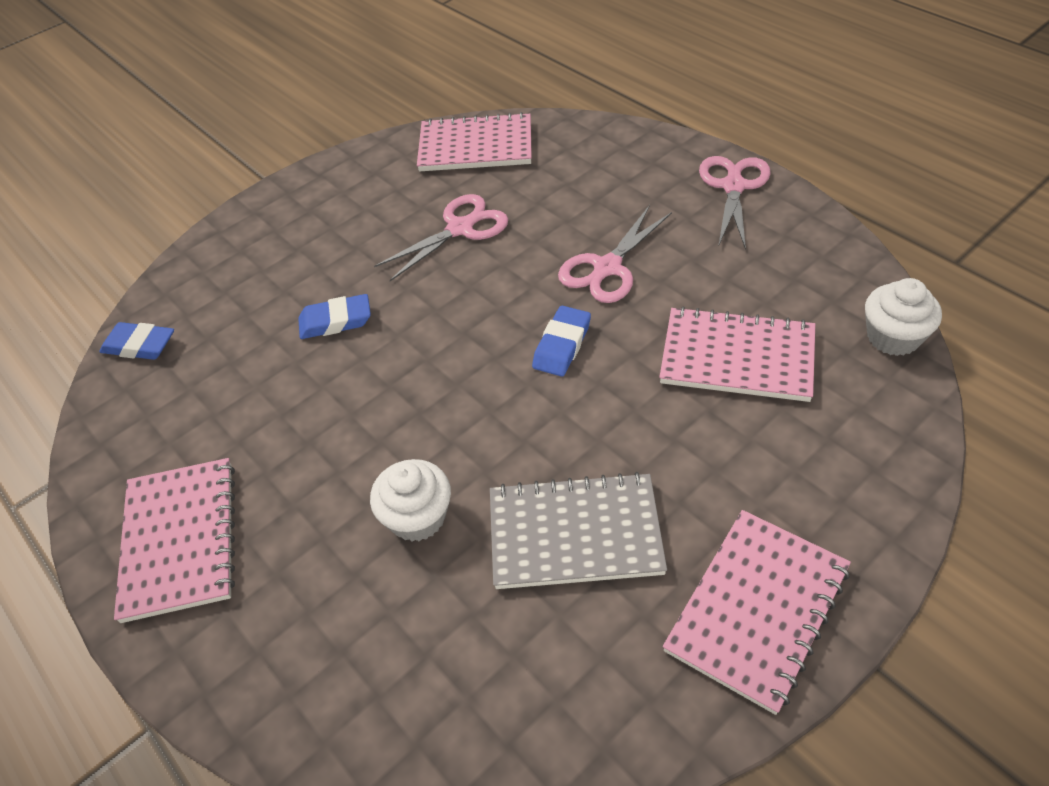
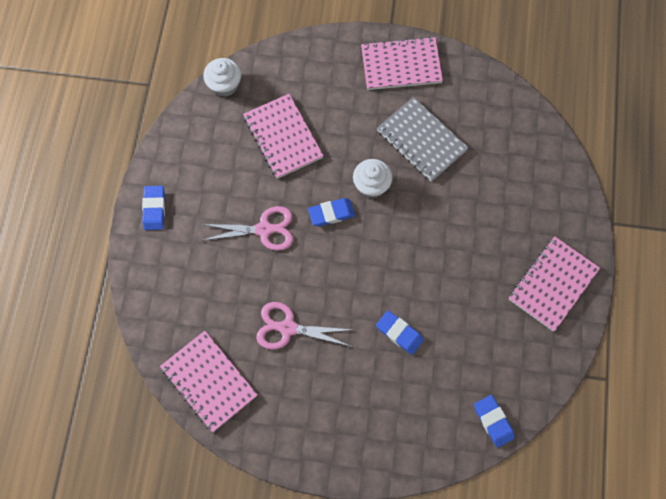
camera: 135 degrees left, 20 degrees up
(417, 517) = (463, 201): white cupcake -> white cupcake (371, 185)
(733, 186) = (154, 209): pink scissors -> blue eraser

